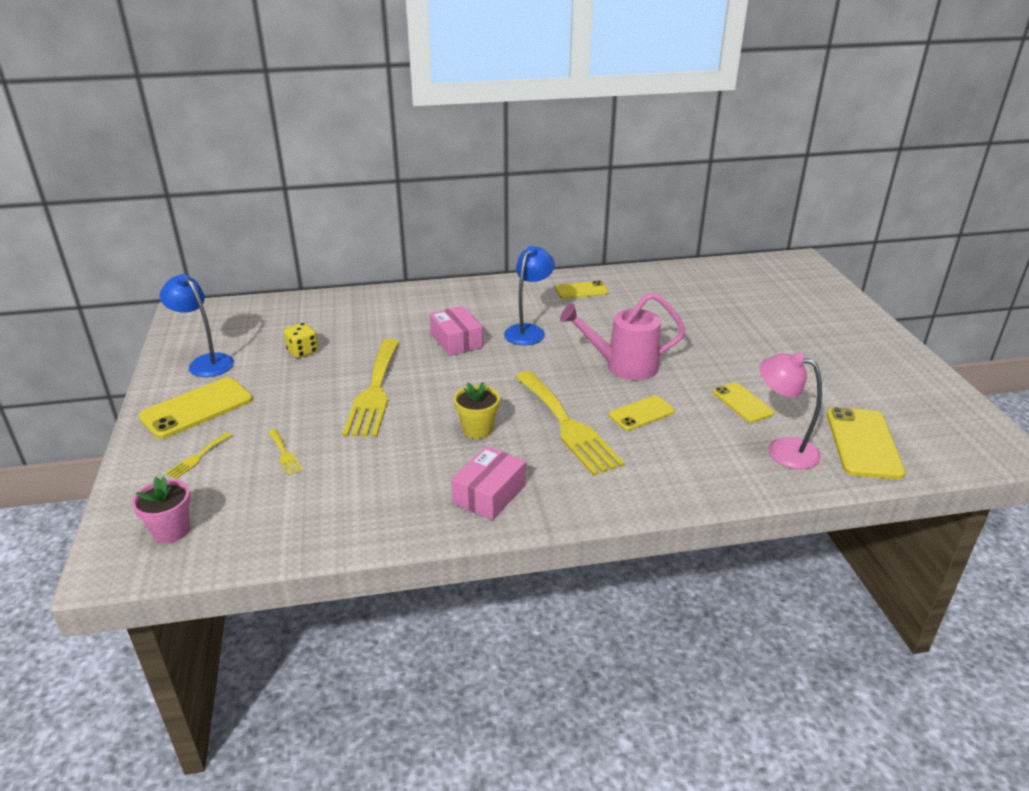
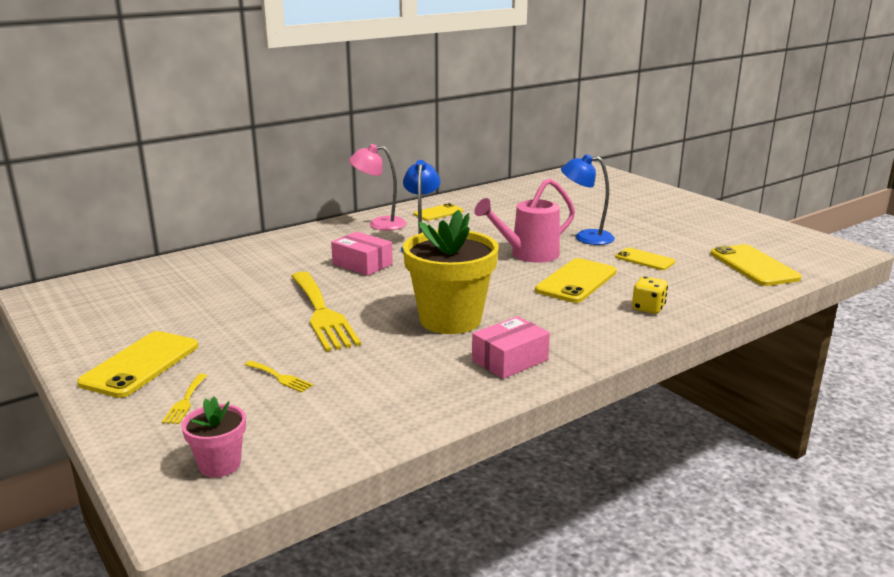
camera: 25 degrees left, 10 degrees down
(205, 362) = (110, 327): blue lamp -> blue lamp (585, 237)
(303, 351) = (213, 299): yellow dice -> yellow dice (648, 308)
(477, 429) = (450, 320): yellow flower pot -> yellow flower pot, size x2.06
(489, 494) = (510, 360): pink box -> pink box turned 45 degrees clockwise
(567, 425) = (525, 301): yellow fork -> none
(641, 413) = (576, 281): yellow phone -> yellow phone, size x1.62
(782, 450) = (704, 281): pink lamp -> pink lamp (379, 224)

